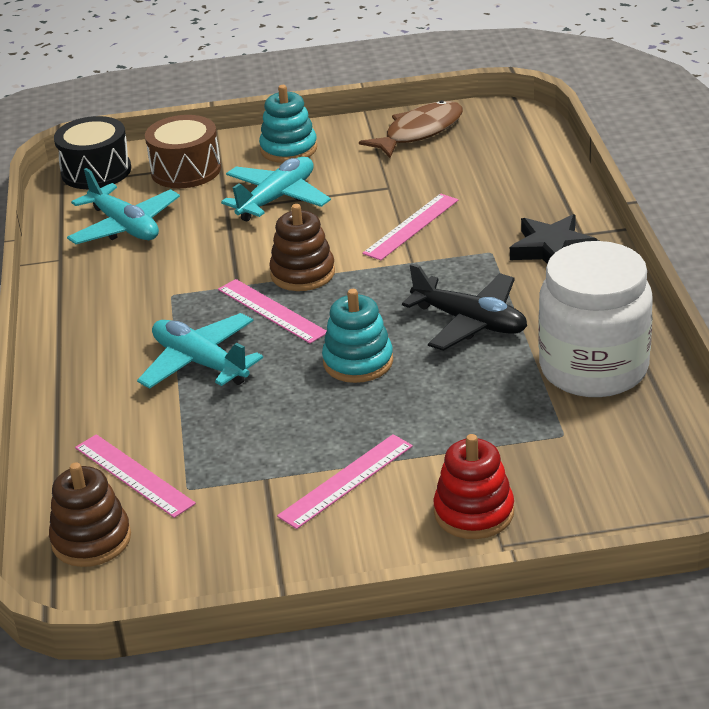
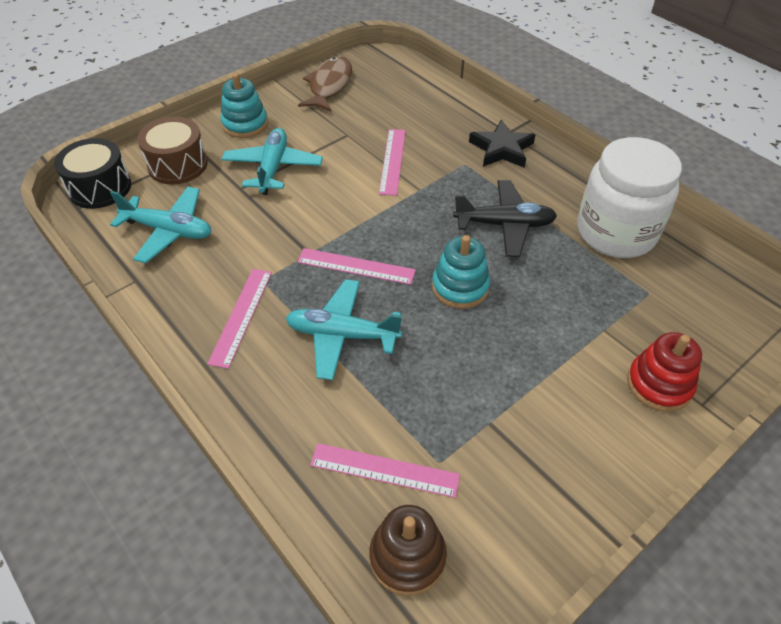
camera: 35 degrees left, 15 degrees up
(303, 273) = (350, 225): brown stacking toy -> none
(346, 480) = (549, 397): pink ruler -> pink ruler (241, 316)

